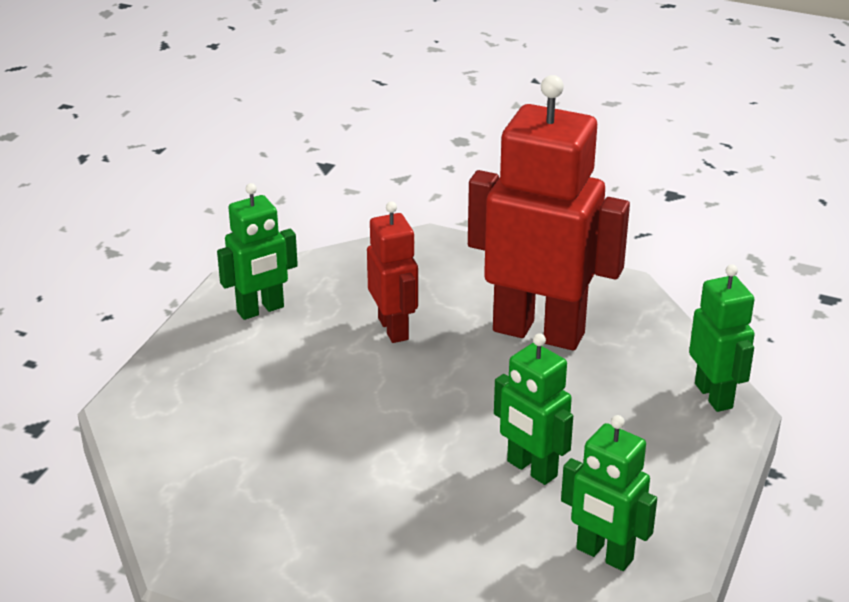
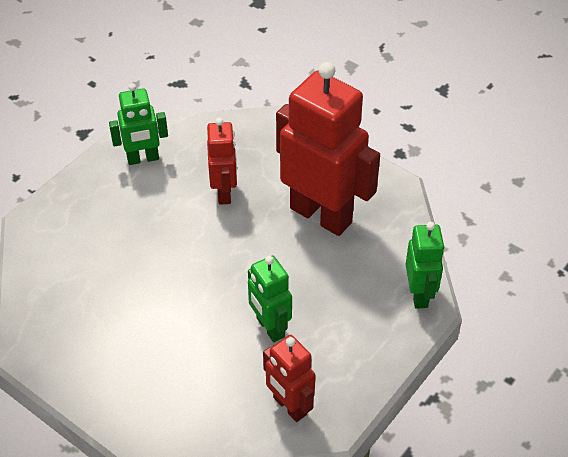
camera: 15 degrees right, 15 degrees up
(604, 555) = (289, 406): green robot -> red robot

